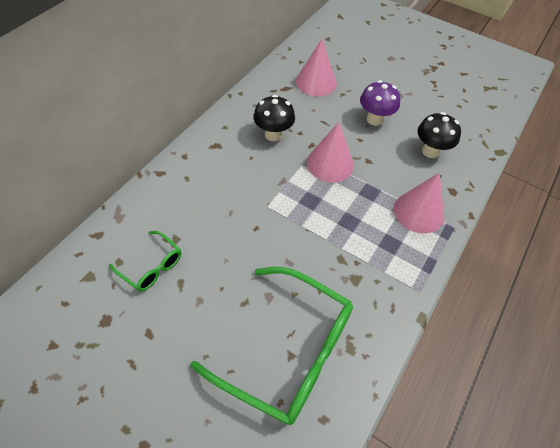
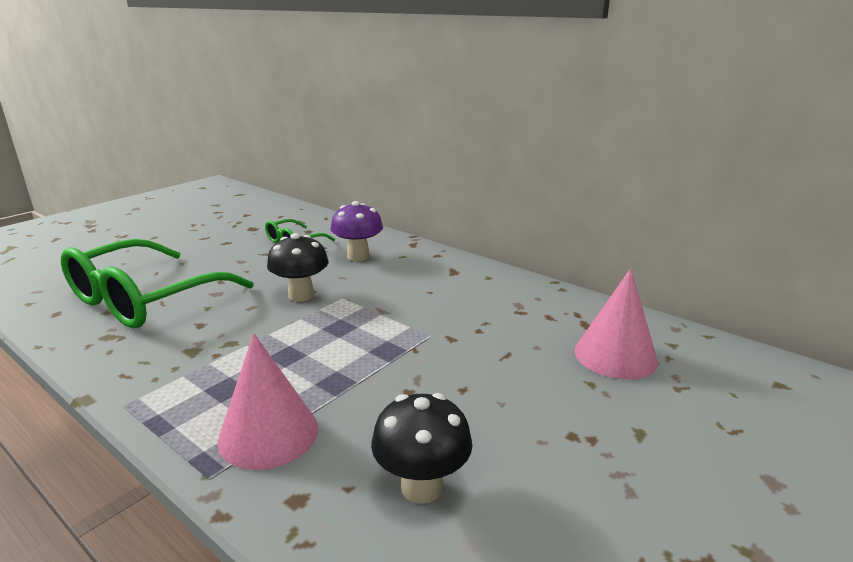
camera: 100 degrees right, 30 degrees down
(273, 135) = (473, 308): black mushroom -> black mushroom (301, 295)
(330, 164) = (407, 351): pink cone -> none
(374, 119) = (520, 415): purple mushroom -> purple mushroom (358, 256)

